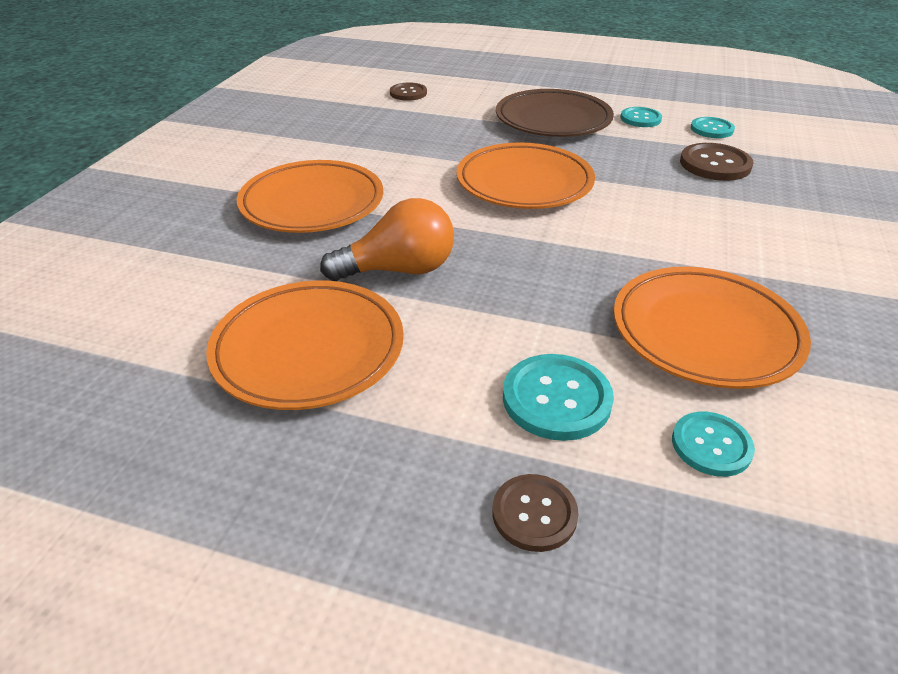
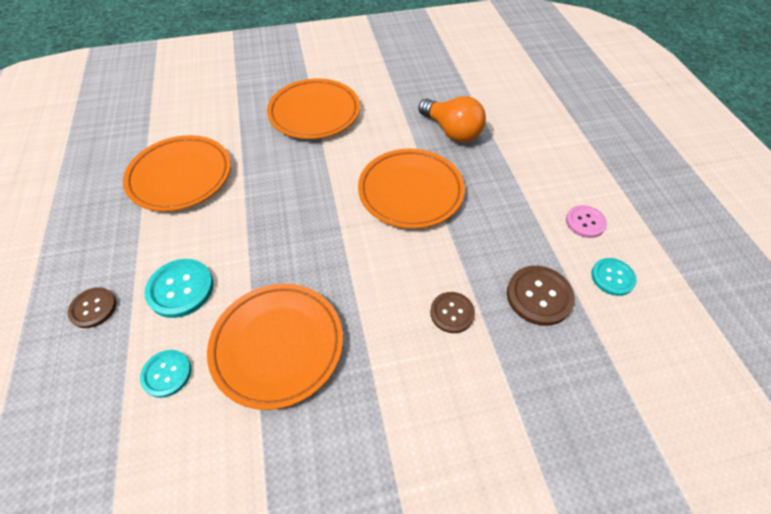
camera: 60 degrees right, 15 degrees up
(399, 270) = (267, 177): orange light bulb -> orange light bulb (452, 131)
(408, 93) = (497, 83): brown button -> brown button (452, 313)
(553, 120) = (528, 171): brown plate -> none
(640, 119) = (585, 222): turquoise button -> pink button

